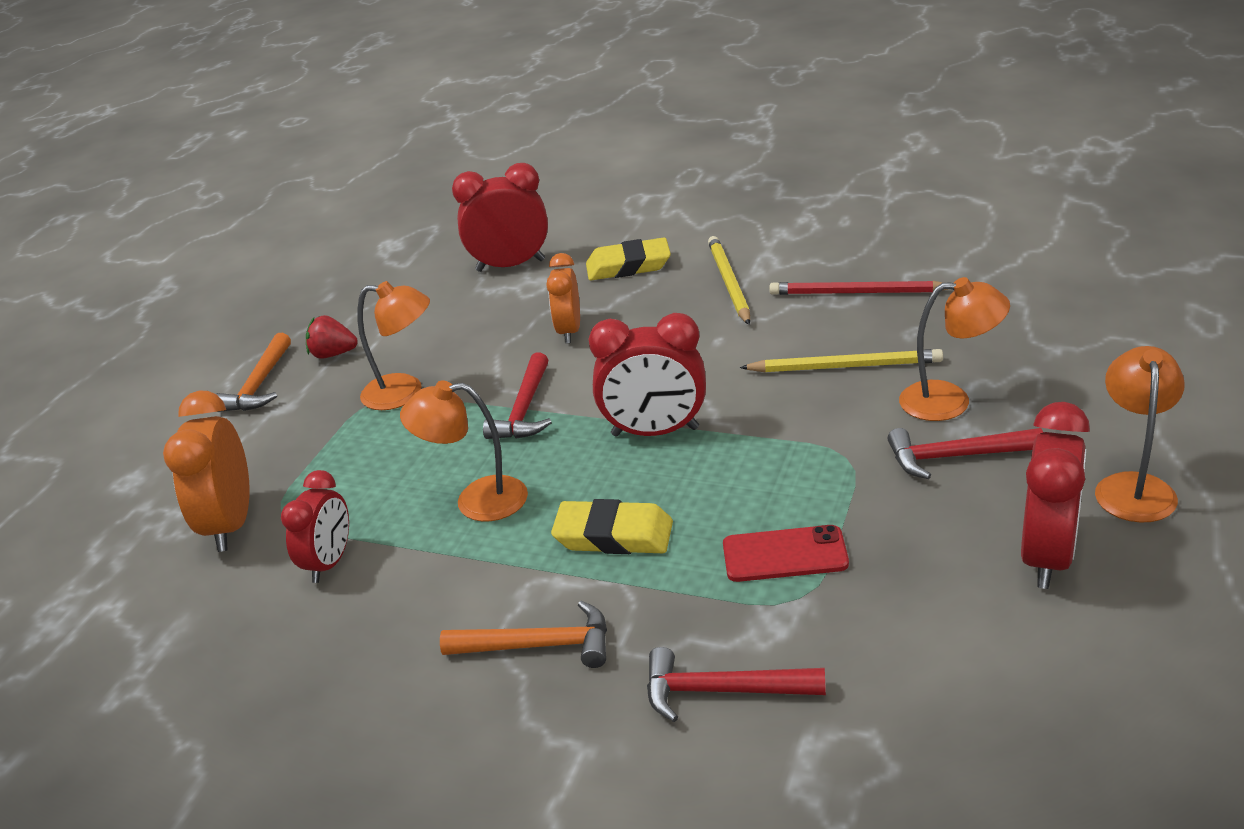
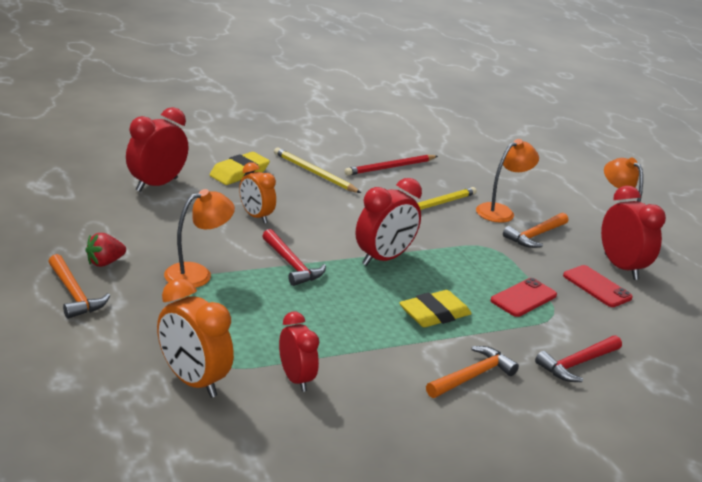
camera: 50 degrees left, 5 degrees down
(476, 500) = (335, 319): orange lamp -> none
(946, 576) = (597, 286): none -> red phone
(955, 457) = (535, 235): red hammer -> orange hammer

